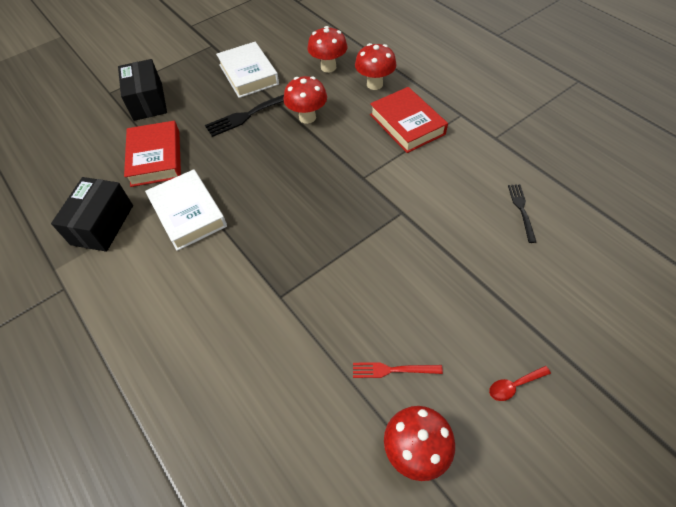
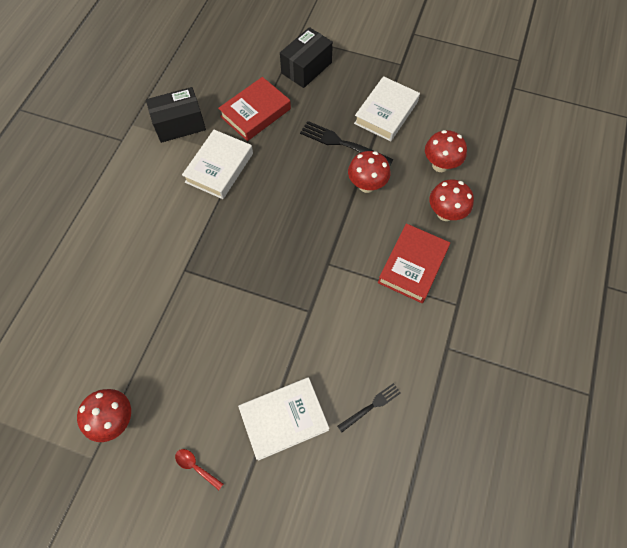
camera: 55 degrees right, 10 degrees up
(393, 370) = (166, 375): red fork -> none
(500, 281) = (284, 419): none -> white book

